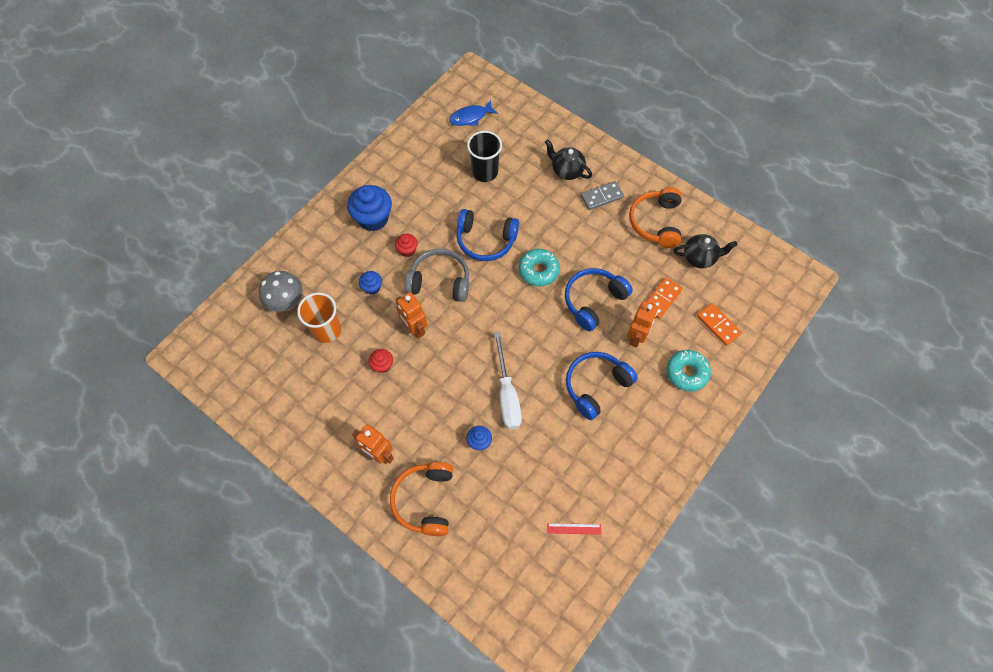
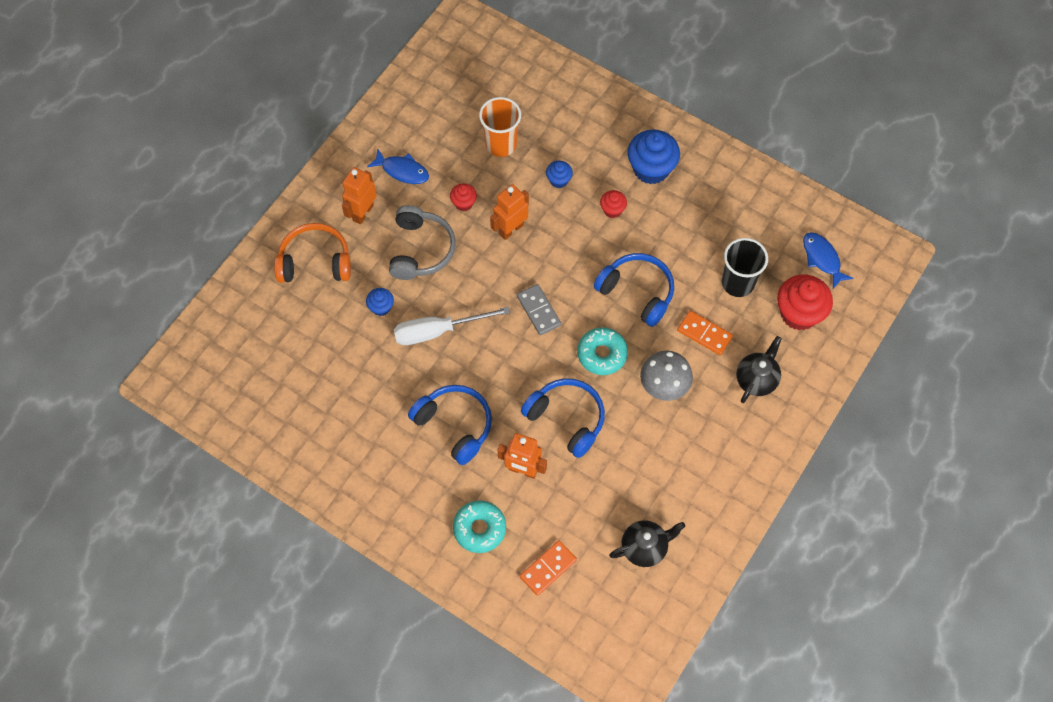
camera: 85 degrees right, 0 degrees up
(287, 303) = (530, 101): grey mushroom -> grey mushroom (663, 387)
(339, 416) = (402, 171): none -> blue fish
(440, 281) = (575, 248): grey headphones -> grey headphones (421, 250)
(485, 240) = (637, 292): blue headphones -> blue headphones turned 120 degrees clockwise
(514, 137) = (799, 313): none -> red cupcake
(574, 528) = (288, 408): red ruler -> none
(601, 197) = (722, 424): grey domino -> grey domino (539, 310)
(656, 222) = (691, 492): orange headphones -> none
(661, 299) = (578, 500): orange domino -> orange domino (704, 334)
(699, 258) = (644, 548): black teapot -> black teapot turned 105 degrees counterclockwise

